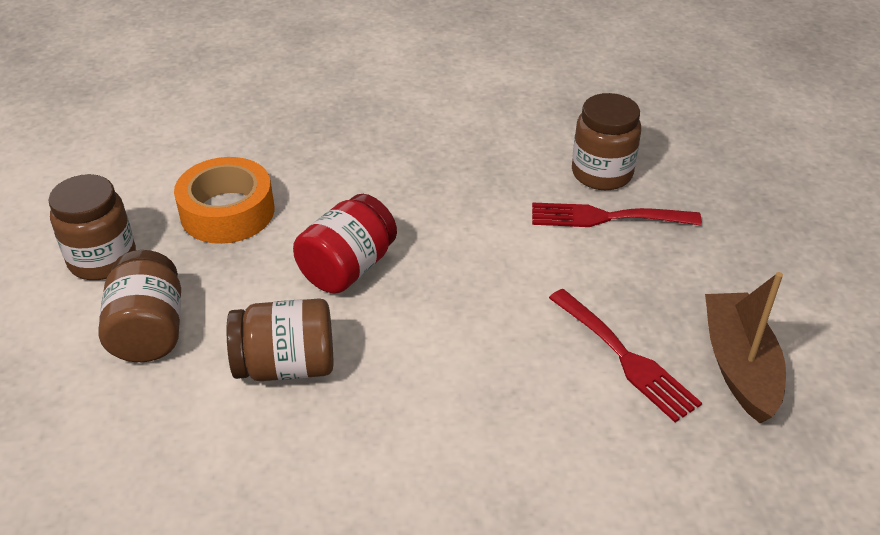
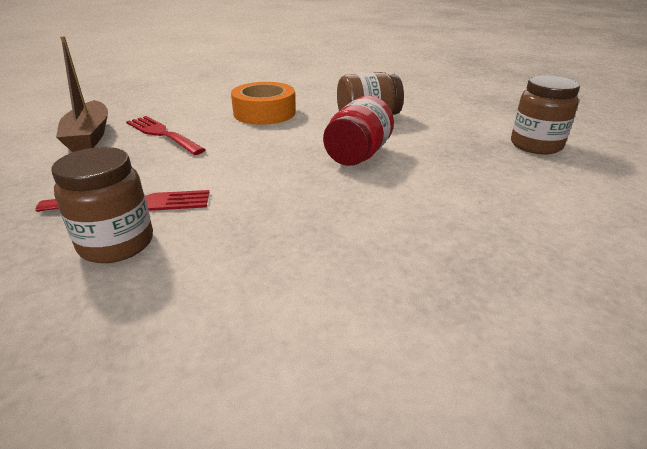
camera: 170 degrees right, 10 degrees down
(149, 331) = (459, 123): brown jar -> none
(227, 212) = (483, 177): orange tape -> orange tape (264, 113)

